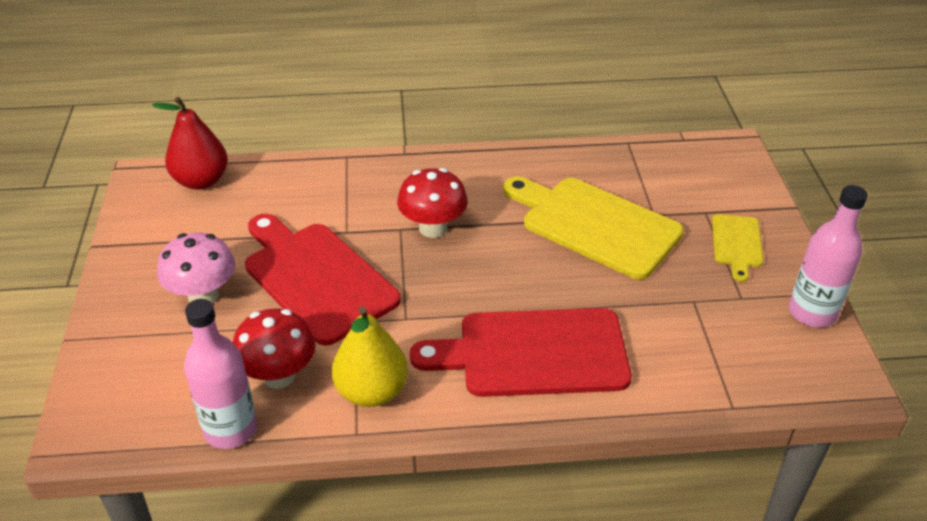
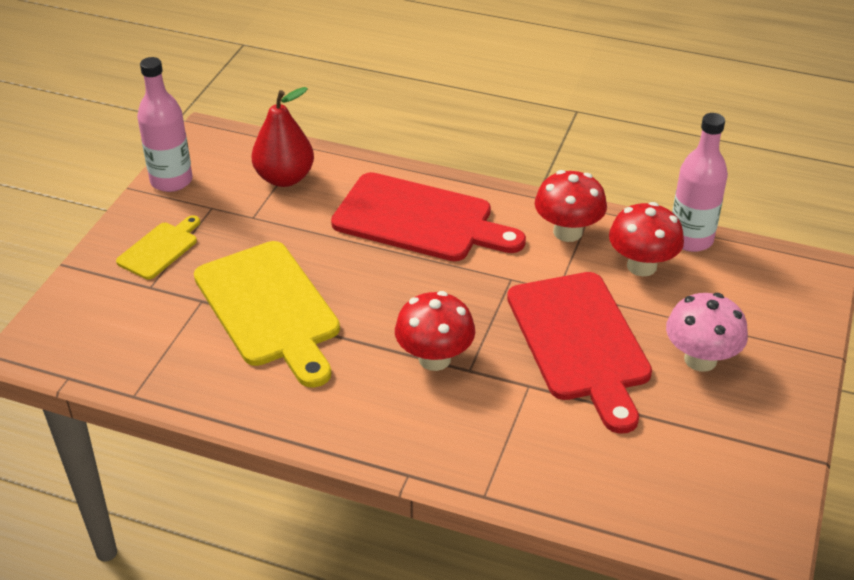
camera: 155 degrees left, 0 degrees up
(201, 181) = (685, 519): red pear -> red pear (284, 178)
(371, 391) = (567, 232): yellow pear -> red mushroom

